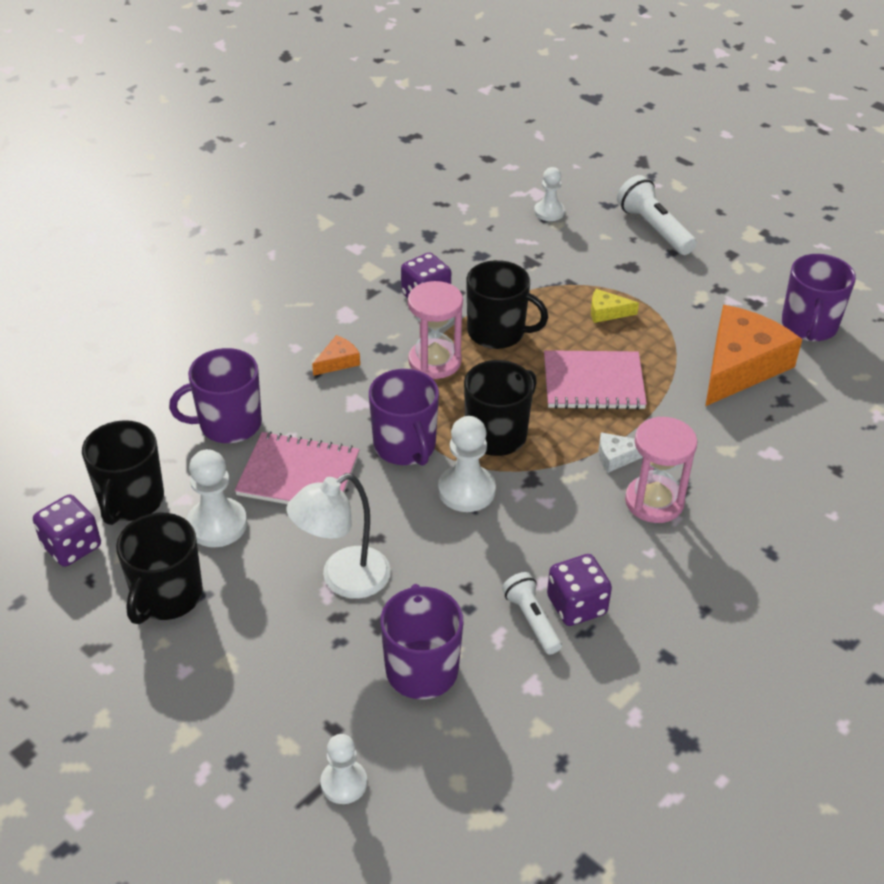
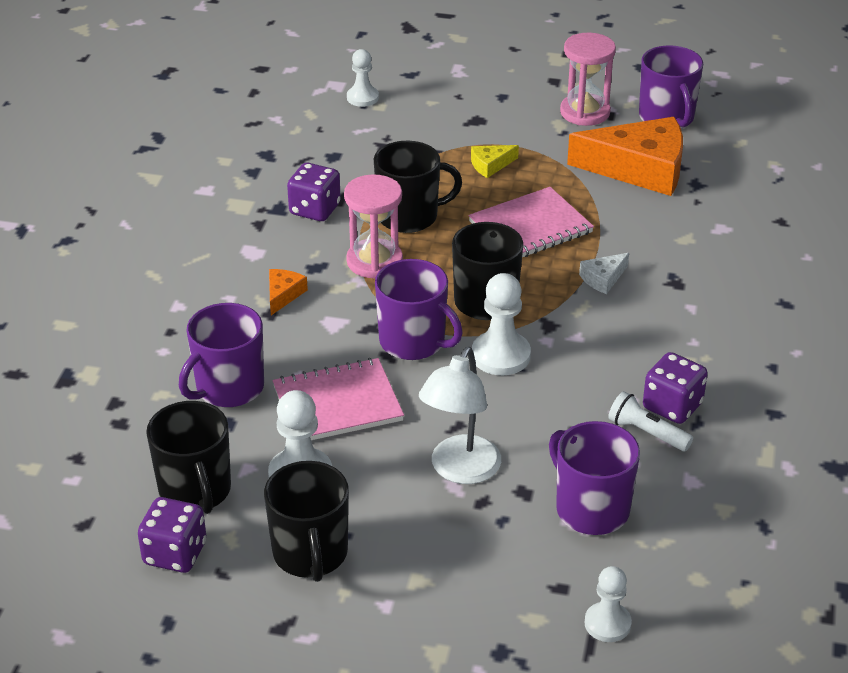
camera: 30 degrees left, 5 degrees down
(654, 229) = (470, 81): white flashlight -> none
(654, 501) = (663, 301): pink hourglass -> pink hourglass (585, 112)
(741, 366) = (640, 169): orange cheese -> orange cheese turned 90 degrees clockwise

